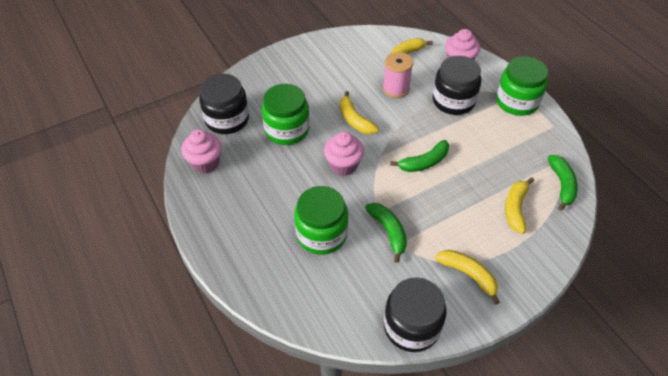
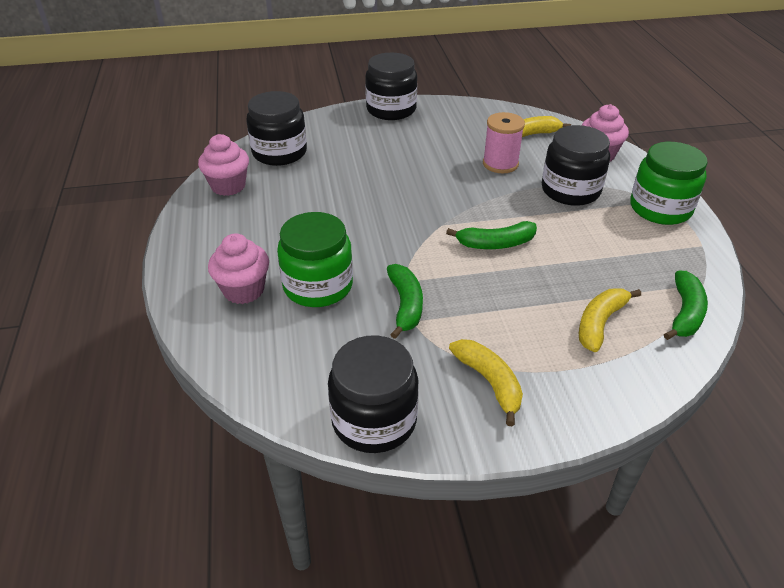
camera: 20 degrees right, 10 degrees down
(287, 130) = (342, 175): green jar -> none
(291, 54) = (391, 109): none -> black jar
(343, 165) = (389, 224): pink cupcake -> pink cupcake (244, 290)
(355, 120) = (430, 183): yellow banana -> none

